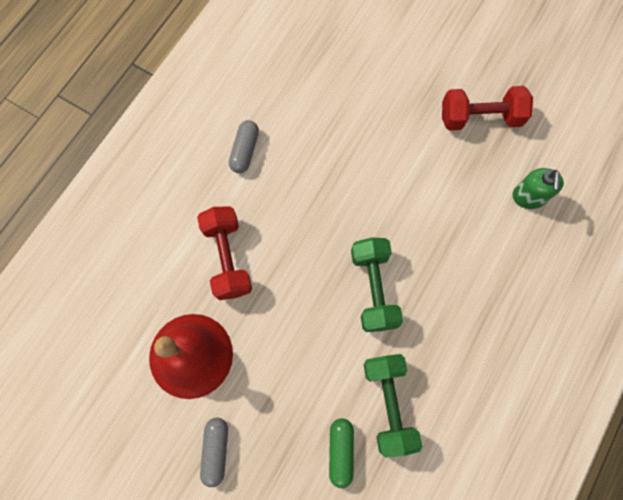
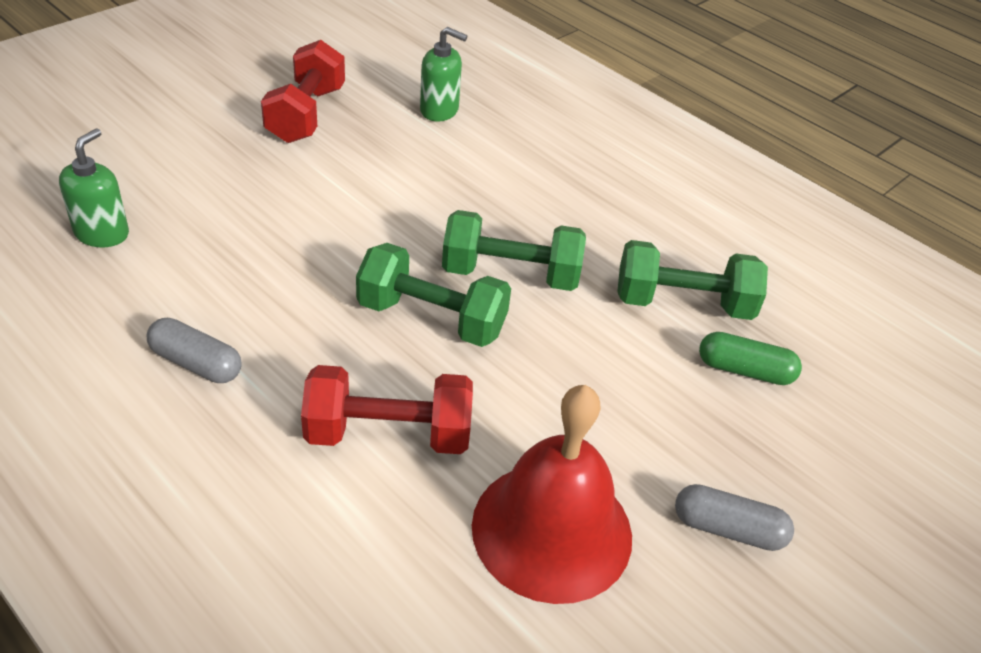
camera: 80 degrees left, 30 degrees down
(318, 254) = (431, 318): none -> green dumbbell
(321, 64) = (102, 233): none -> green soap dispenser

